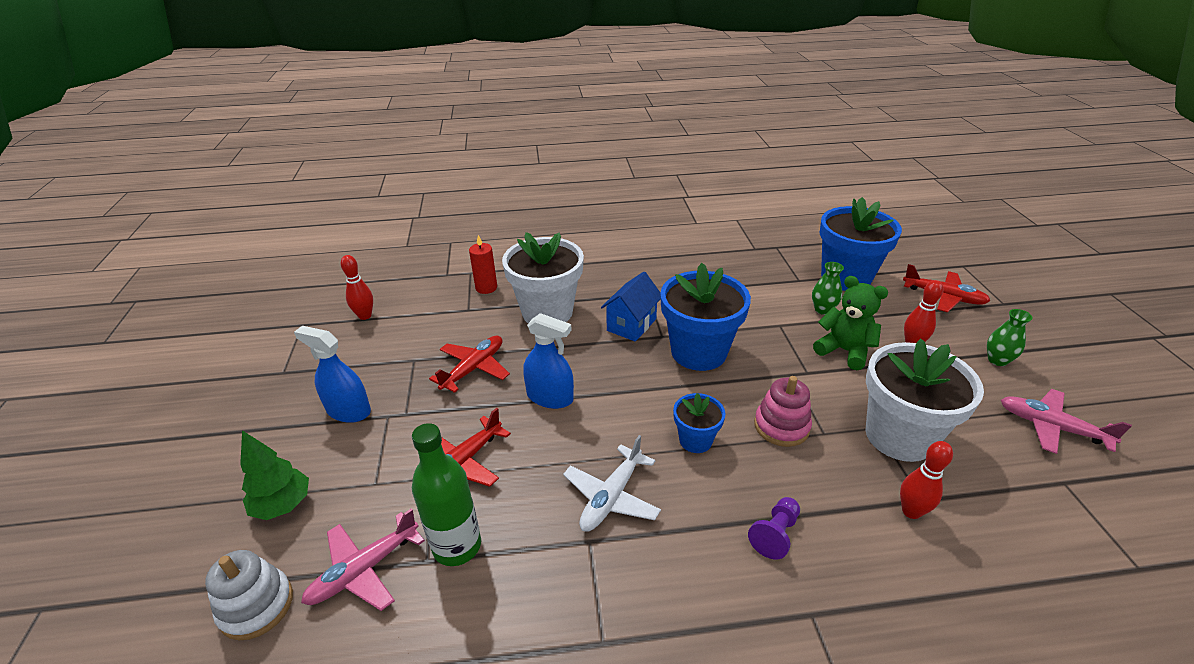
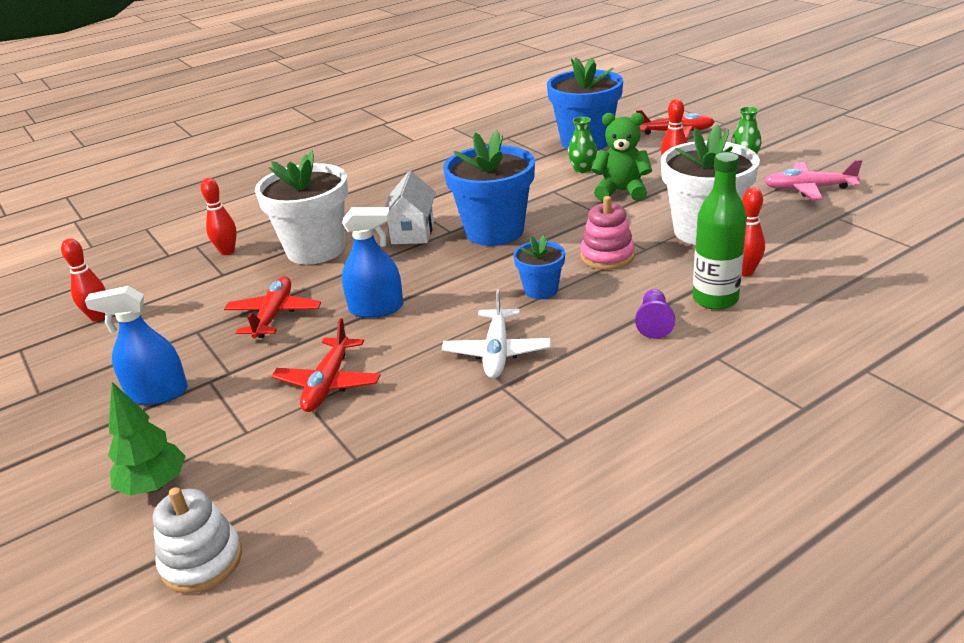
camera: 25 degrees left, 5 degrees down
(364, 570) = (296, 491): pink plane -> none
(457, 546) = (378, 438): green bottle -> green bottle (715, 299)
(486, 288) = (227, 251): red candle -> red bowling pin
(631, 325) = (413, 232): blue house -> white house

